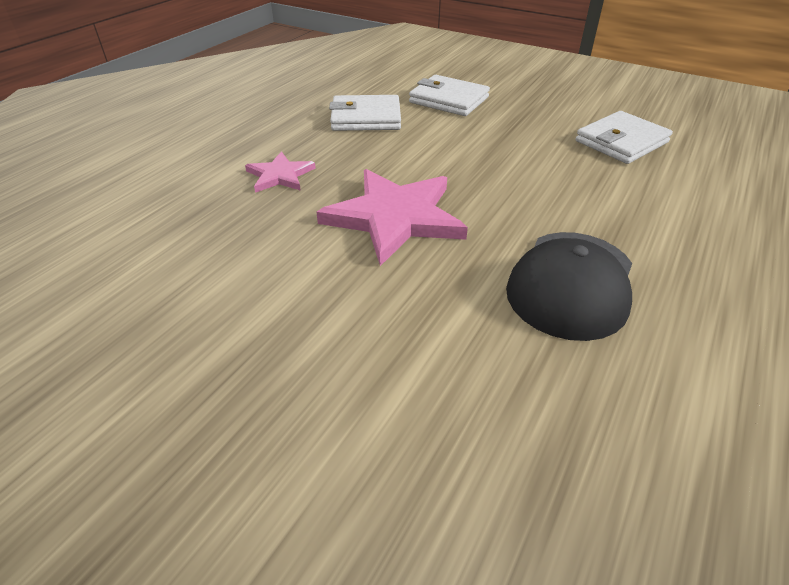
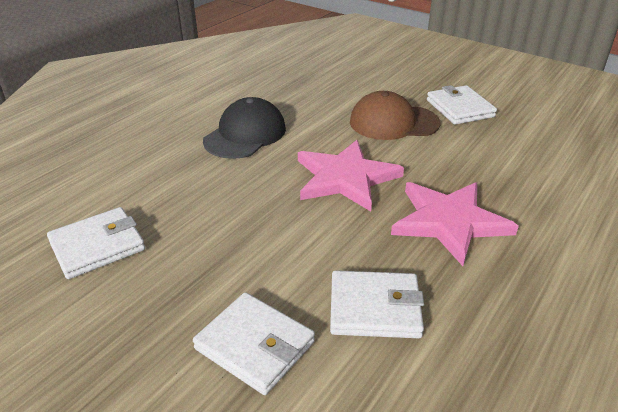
camera: 175 degrees left, 5 degrees down
(149, 387) = (459, 108): none -> white wallet
(280, 175) = (449, 222): pink star -> pink star, size x1.88
(308, 331) = (393, 122): none -> brown cap

